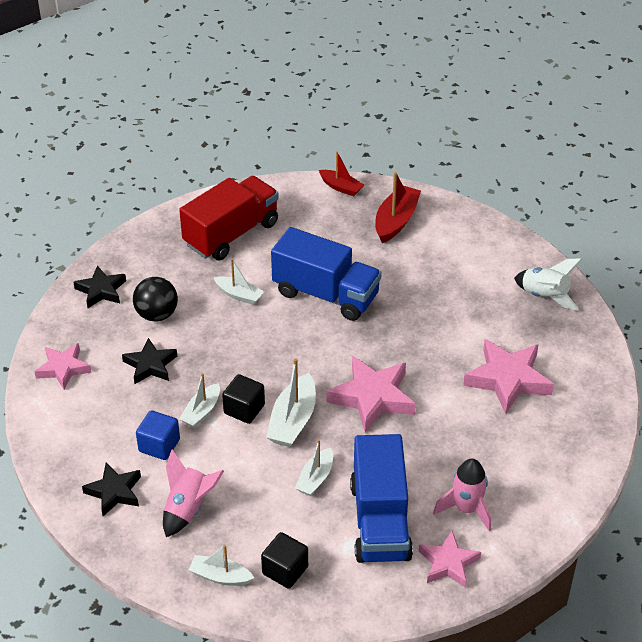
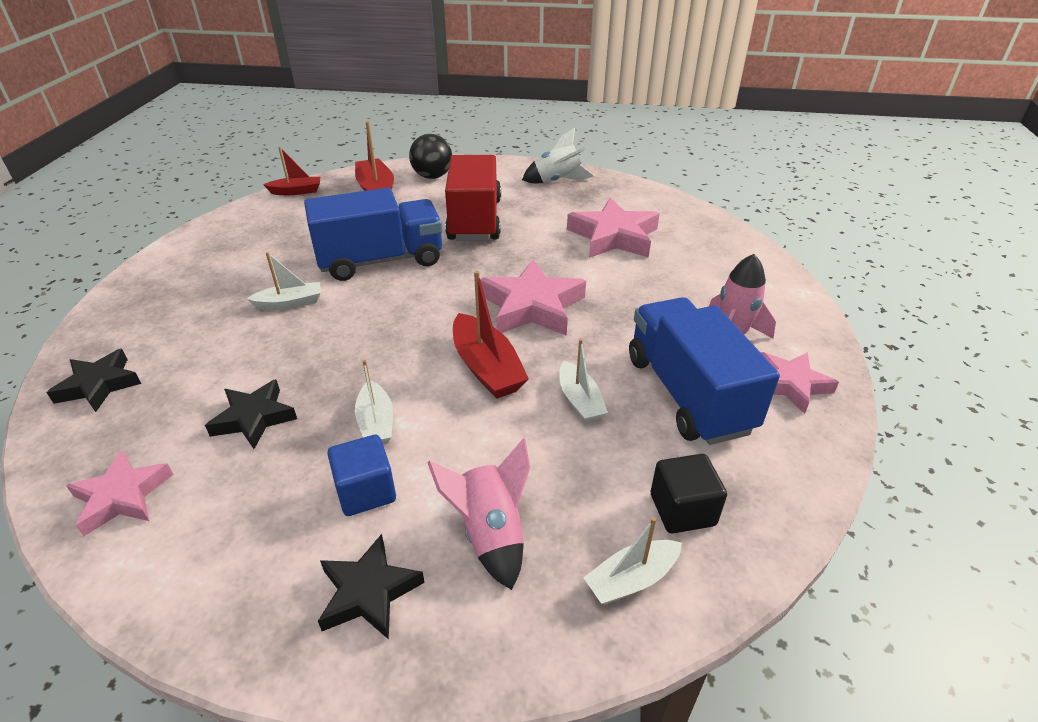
camera: 45 degrees left, 5 degrees down
(157, 314) = (206, 368): black ball -> black ball (432, 176)
(231, 234) = (221, 264): red truck -> red truck (475, 220)
(244, 409) = (422, 390): black cube -> none
(293, 420) = (486, 368): white boat -> red boat
(380, 521) = (688, 393): blue truck -> blue truck turned 150 degrees counterclockwise

